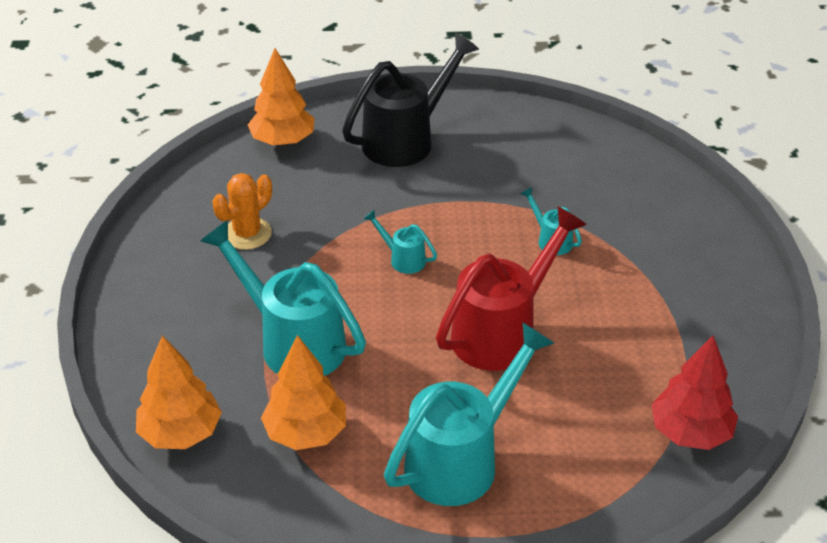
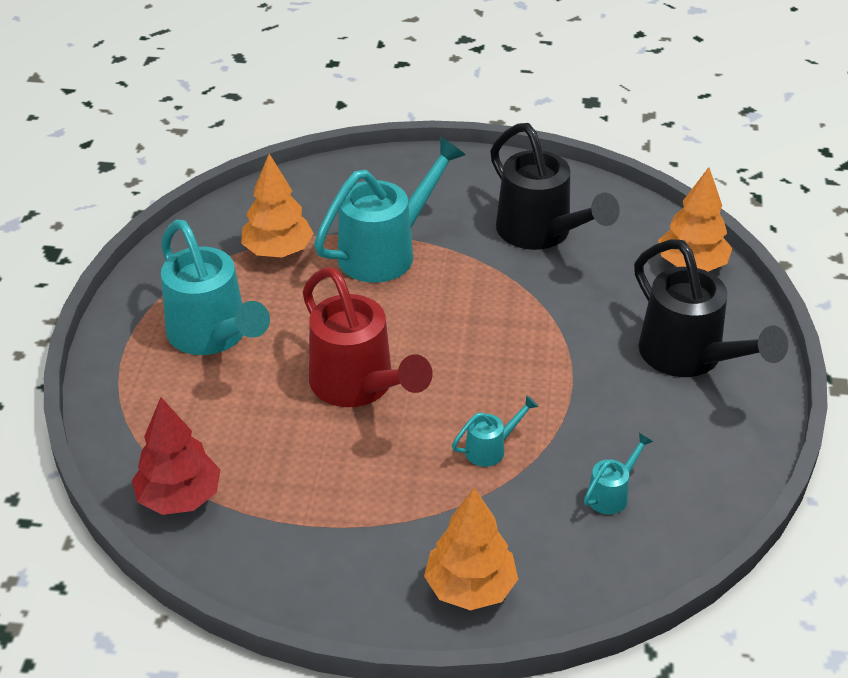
camera: 100 degrees right, 0 degrees up
(181, 433) = (303, 188): orange tree -> orange tree (470, 588)
(247, 234) = (541, 233): orange cactus -> black watering can
(403, 259) = (483, 331): turquoise watering can -> turquoise watering can (612, 494)

